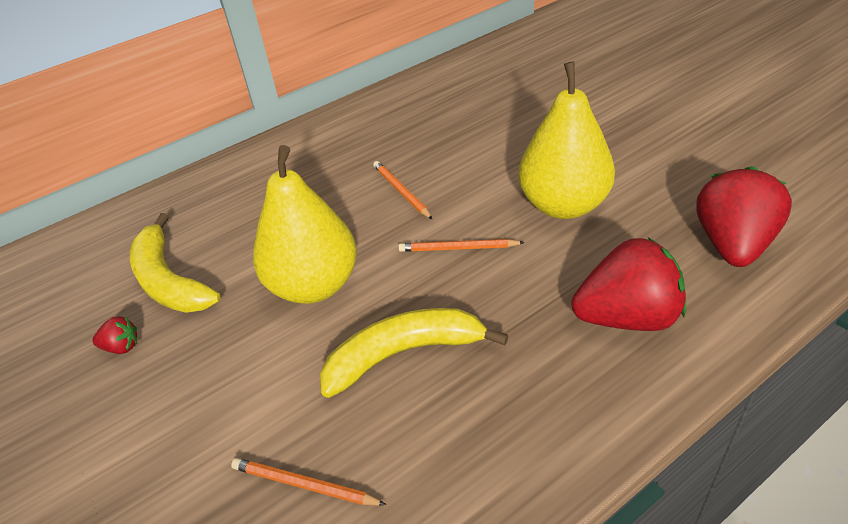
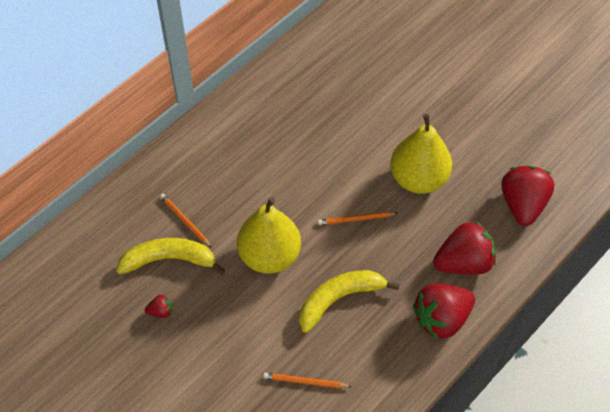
camera: 15 degrees left, 15 degrees up
(169, 281) = (169, 260): yellow banana -> yellow banana turned 135 degrees clockwise
(401, 191) = (306, 172): orange pencil -> orange pencil (185, 221)
(579, 402) = (441, 319): none -> red strawberry

